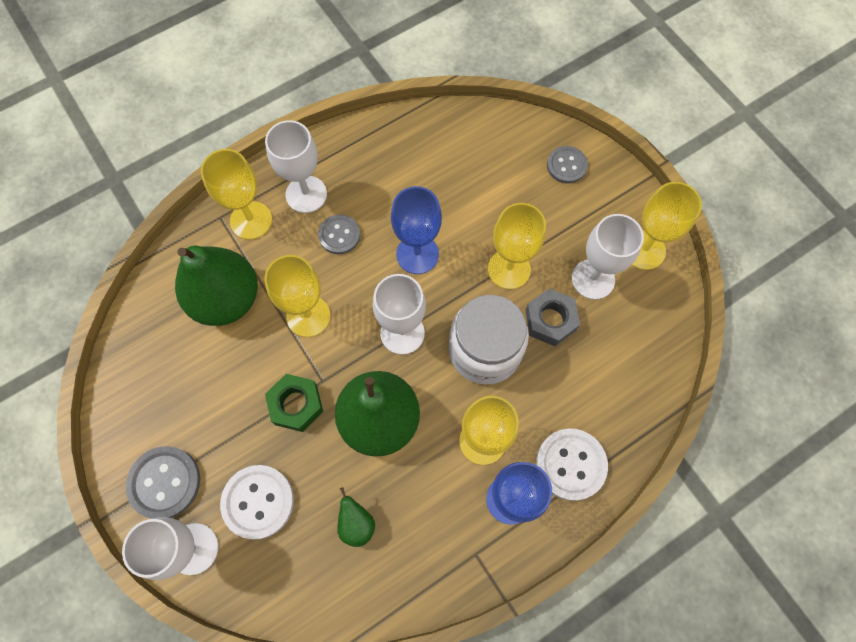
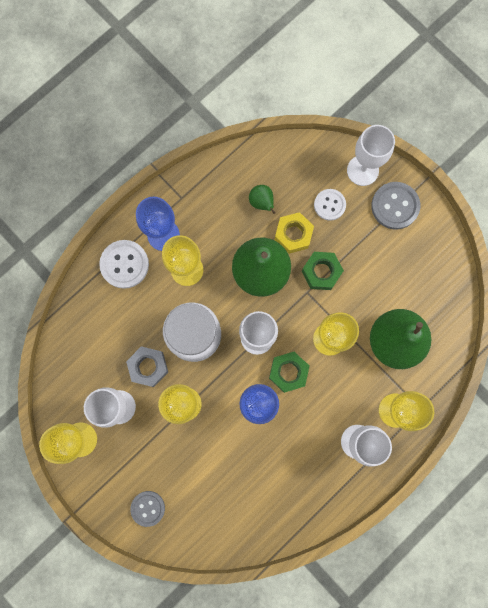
camera: 170 degrees right, 10 degrees up
(258, 502) = (329, 205): white button -> white button, size x0.67
(321, 465) = (293, 235): none -> yellow nut
(339, 235) = (322, 409): grey button -> none
(371, 284) = (288, 372): none -> green nut

